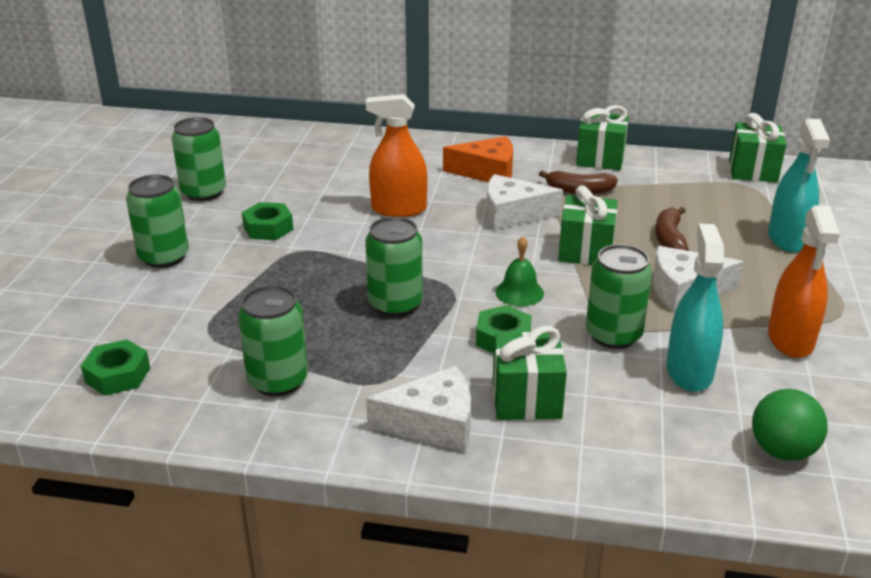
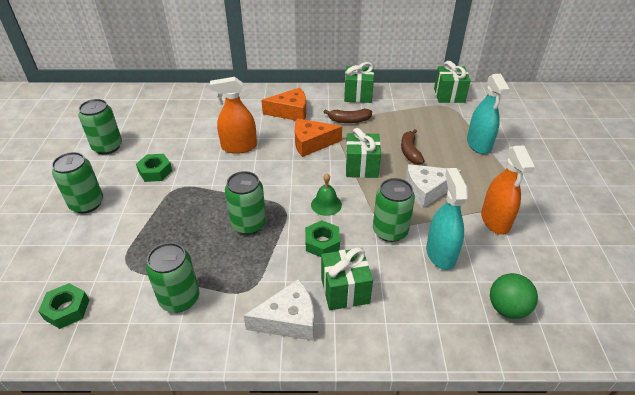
camera: 10 degrees left, 10 degrees up
(513, 214) = (311, 143): white cheese -> orange cheese

